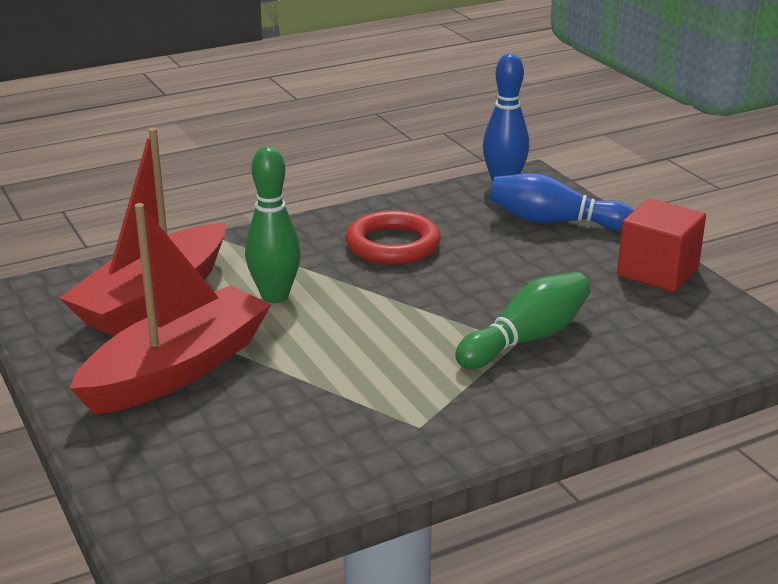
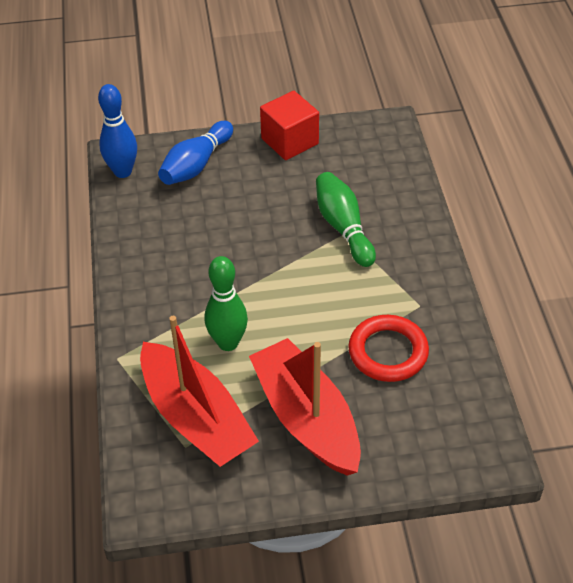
camera: 70 degrees left, 20 degrees up
(393, 245) = (184, 258): red ring -> red ring (388, 352)

